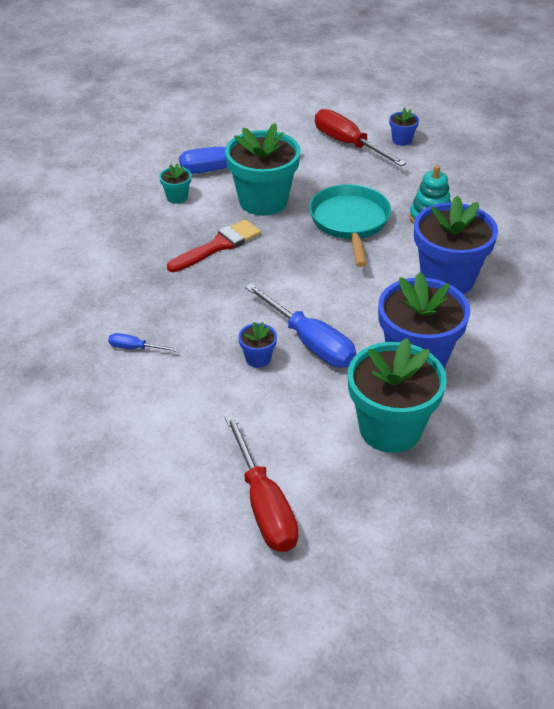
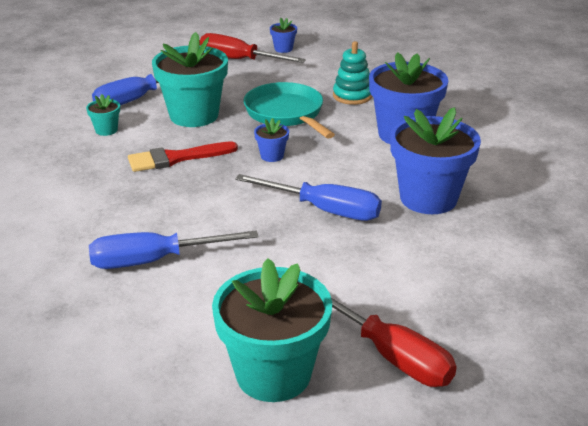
camera: 25 degrees left, 10 degrees down
(135, 348) = (154, 261): blue screwdriver -> blue screwdriver, size x2.14
(218, 246) = (177, 158): red brush -> red brush turned 135 degrees counterclockwise
(258, 358) = (286, 236): blue flower pot -> blue flower pot (272, 156)
(390, 429) = (451, 256): turquoise flower pot -> turquoise flower pot (273, 374)

